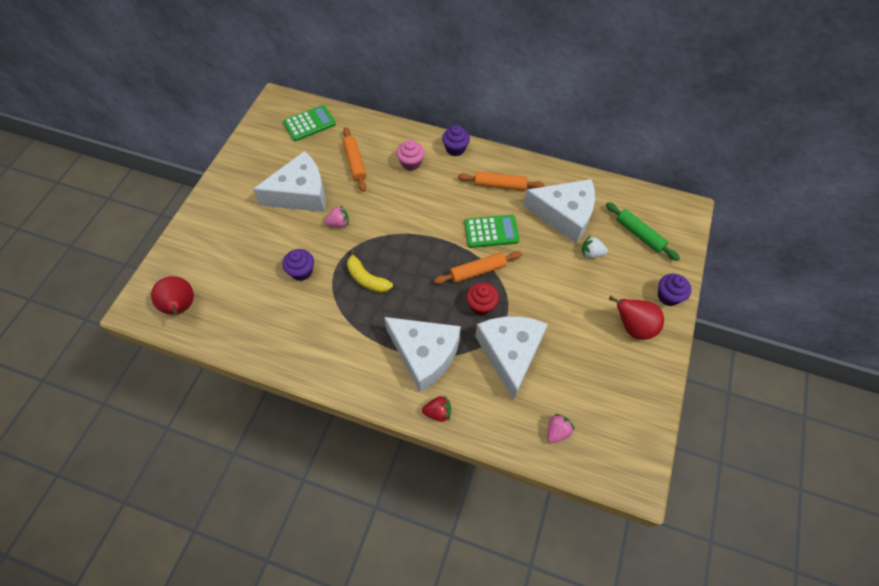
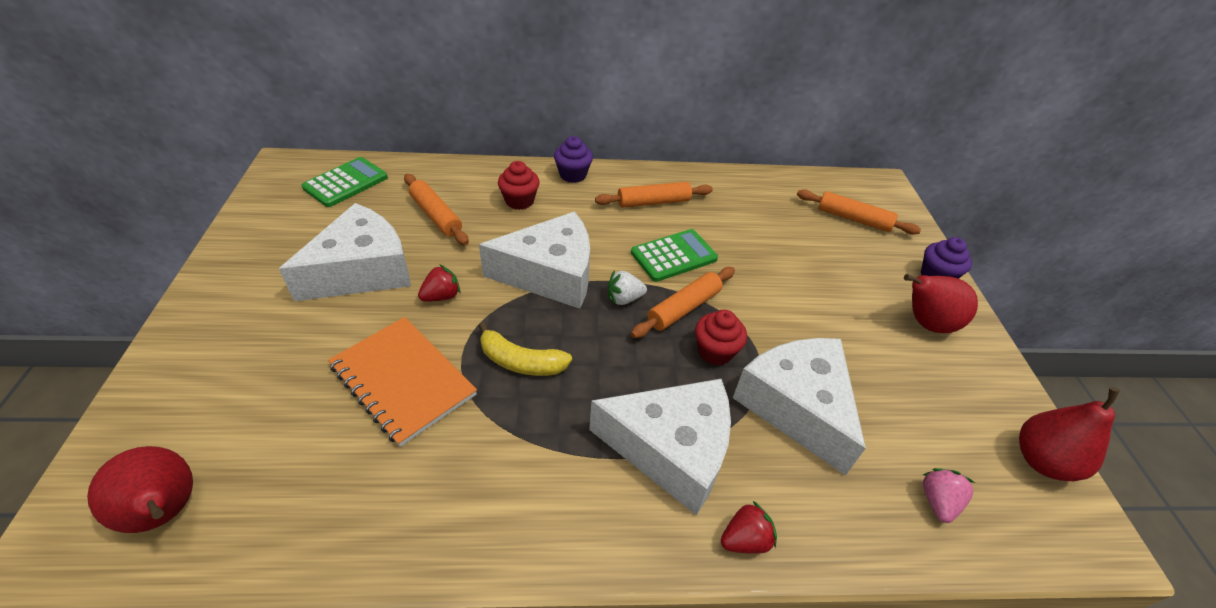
camera: 25 degrees left, 15 degrees down
(302, 271) = (403, 380): purple cupcake -> orange notebook
(338, 223) = (441, 296): pink strawberry -> red strawberry
(411, 163) = (519, 201): pink cupcake -> red cupcake
(564, 215) = (753, 217): white cheese -> white cheese (550, 274)
(591, 253) = (814, 251): white strawberry -> white strawberry (624, 299)
(639, 234) = (853, 219): green rolling pin -> orange rolling pin
(640, 433) = (1042, 461): none -> red pear

